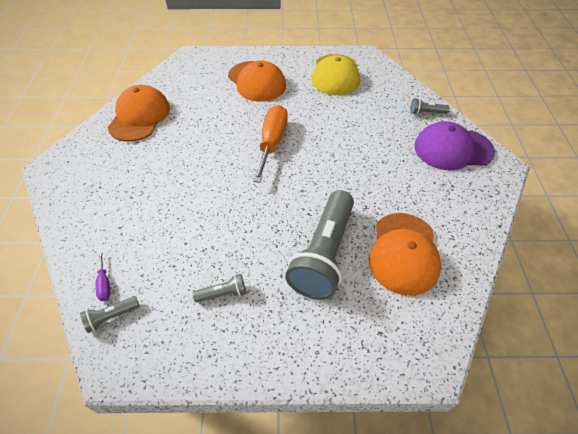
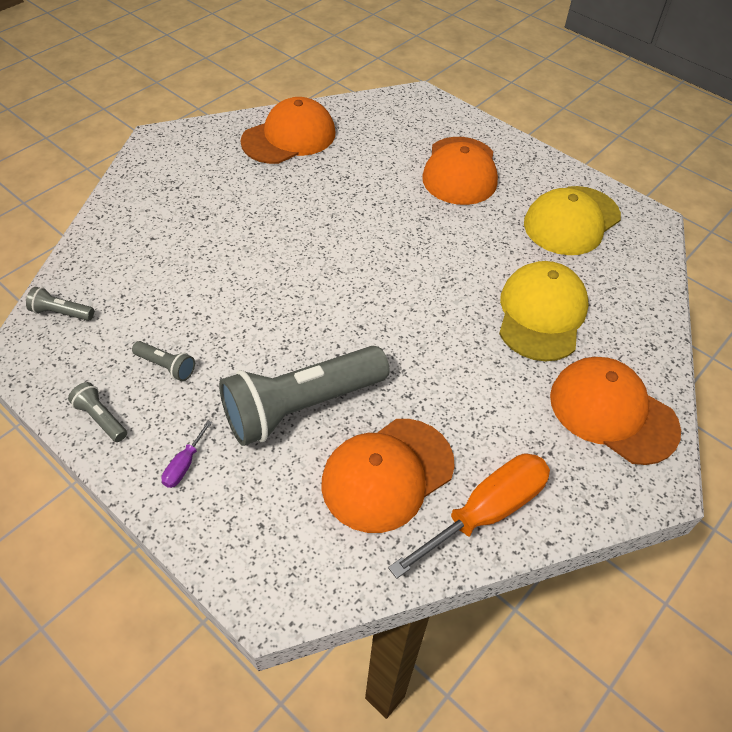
camera: 40 degrees right, 0 degrees up
(104, 284) = (86, 280): purple screwdriver -> purple screwdriver (184, 465)
(272, 142) = (392, 252): orange screwdriver -> orange screwdriver (486, 512)
(374, 126) = (541, 314): none -> yellow cap
(426, 112) = (637, 344): grey flashlight -> grey flashlight (101, 418)
(453, 149) = (612, 412): purple cap -> orange cap

